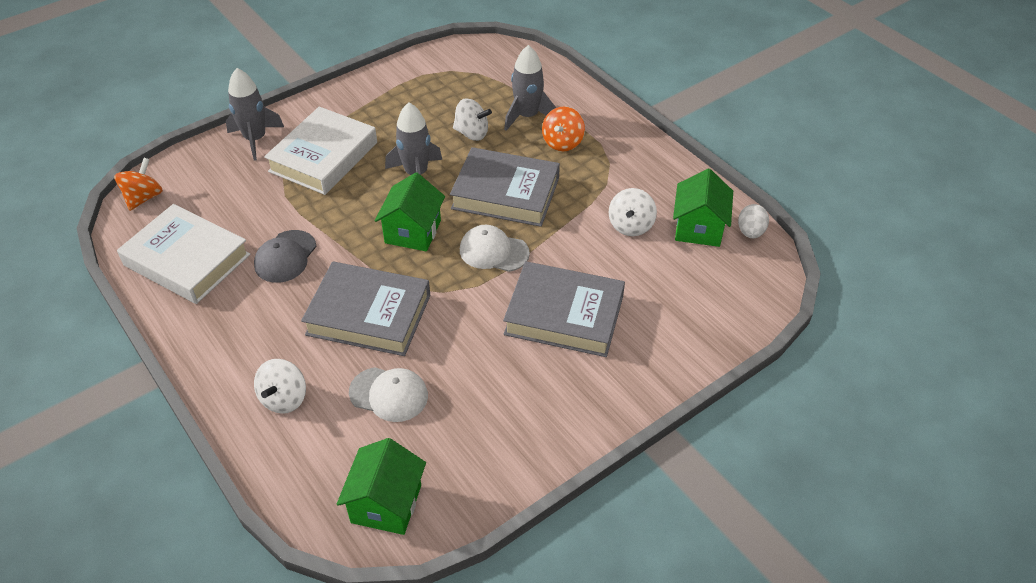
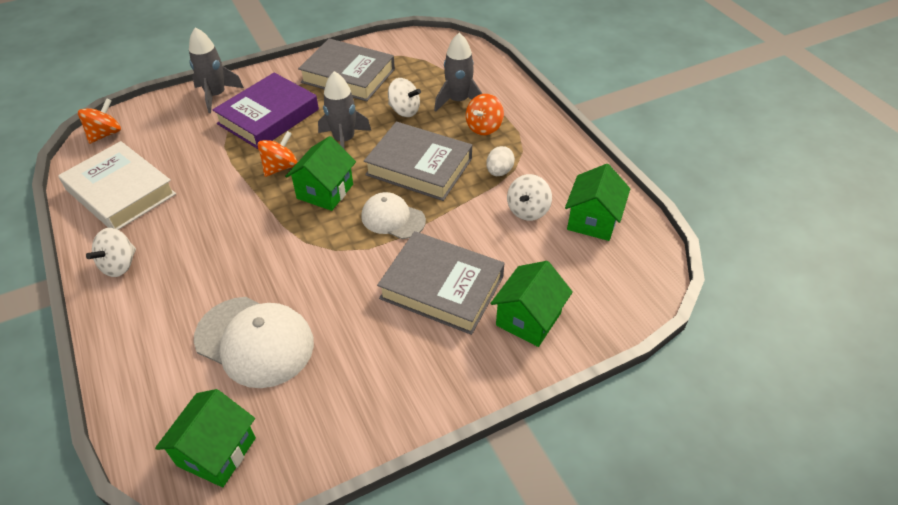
camera: 10 degrees right, 0 degrees up
(284, 398) = (158, 331): white spinning top -> white spinning top (119, 265)
(285, 256) = (206, 200): grey cap -> none
(323, 157) = (268, 117): white book -> purple book
(355, 211) = (280, 167): none -> orange spinning top
(369, 315) = (261, 262): grey book -> grey book (348, 76)
(389, 394) = (254, 341): white cap -> white cap, size x1.60
(658, 334) = (528, 319): none -> green house
(750, 232) = (643, 231): white egg -> white egg (499, 172)

